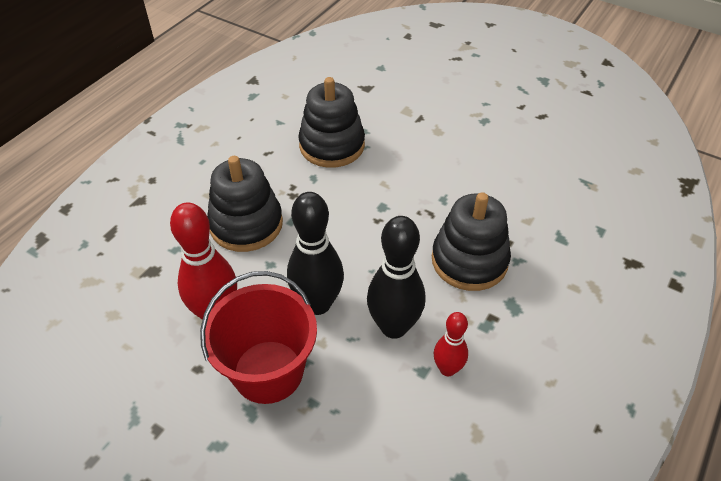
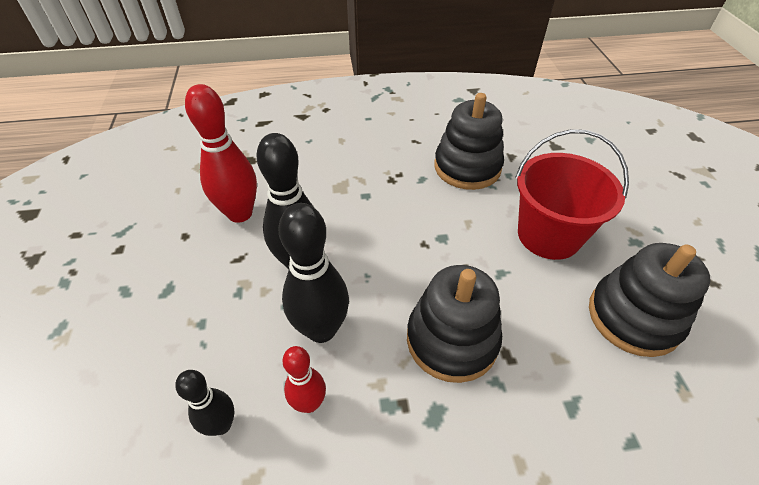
camera: 50 degrees right, 0 degrees up
(246, 224) = (336, 175): black stacking toy -> black stacking toy (633, 317)
(268, 371) = (211, 276): red bucket -> red bucket (548, 235)
(419, 432) = (221, 425): none -> black bowling pin

